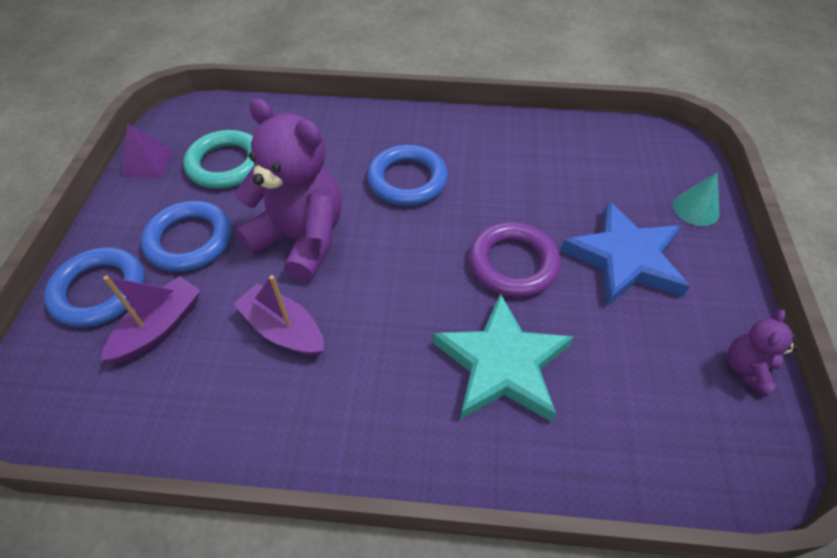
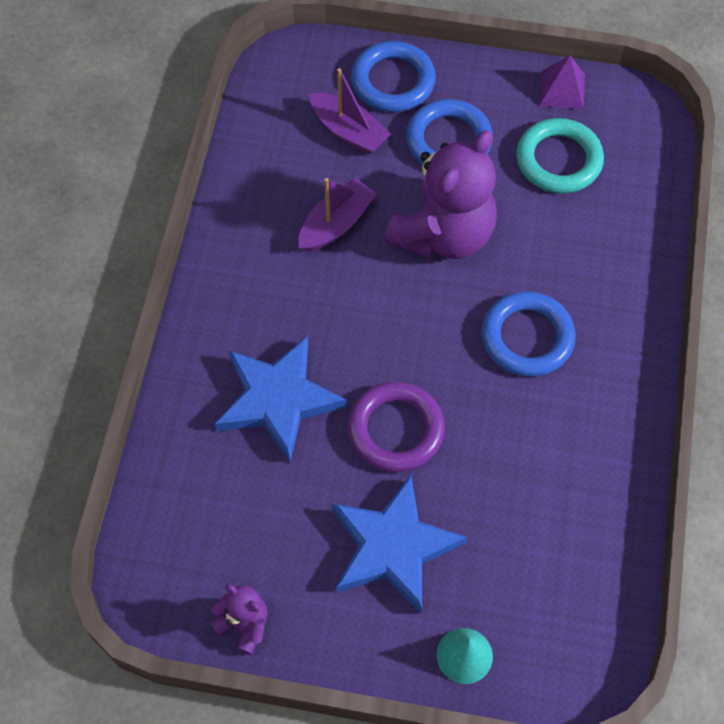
camera: 95 degrees right, 10 degrees up
(502, 364) = (278, 400): turquoise star -> blue star

